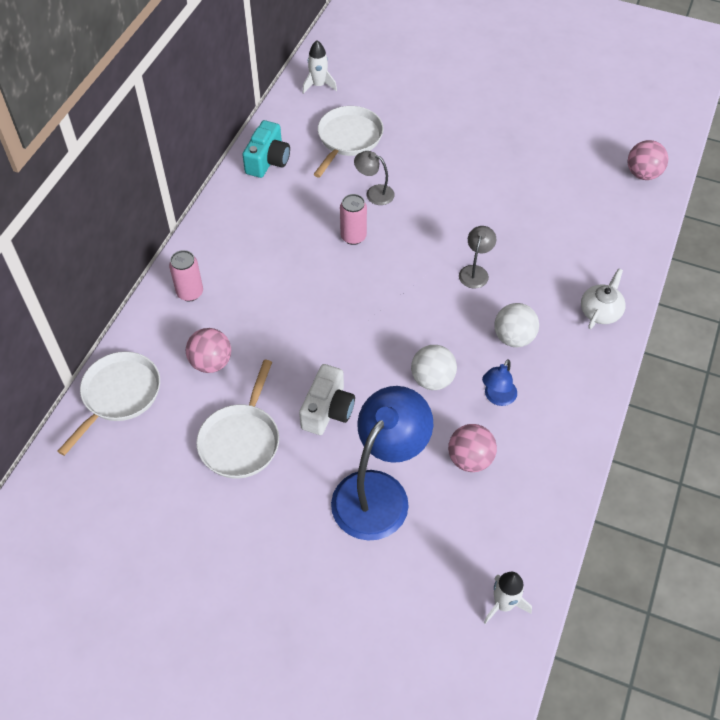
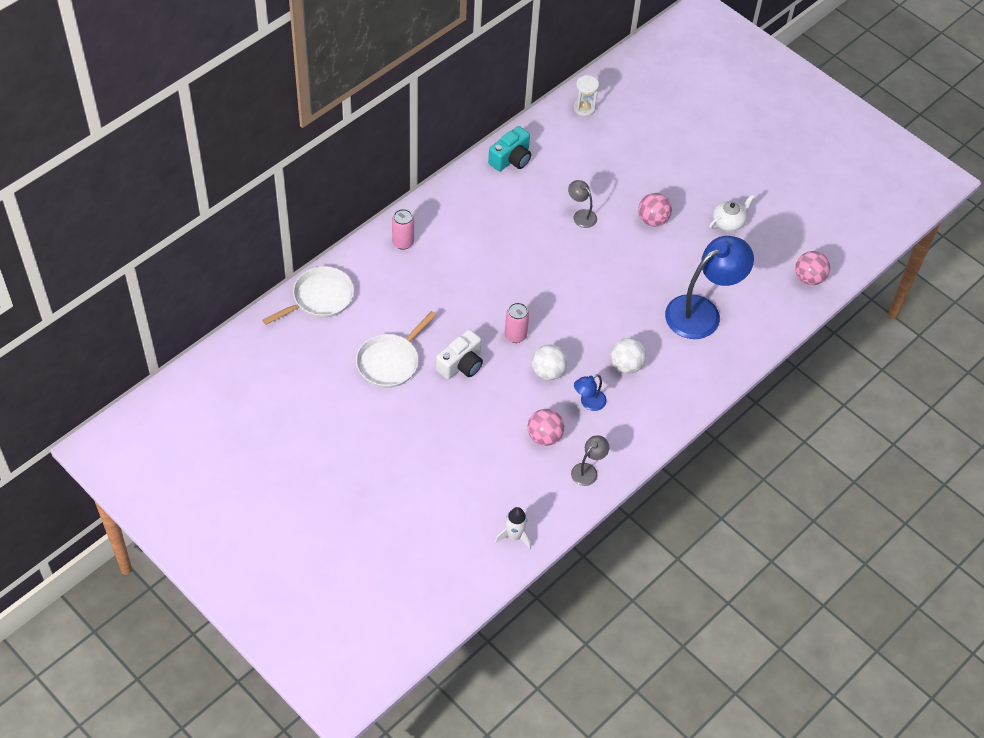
camera: 20 degrees right, 0 degrees up
(211, 362) = (394, 299): pink ball -> pink ball (653, 220)
(318, 85) = (584, 108): white rocket -> white hourglass
(348, 139) = (584, 163): white pan -> none
(353, 237) = (546, 244): pink can -> pink can (515, 335)
(379, 491) = (469, 433): blue lamp -> blue lamp (702, 311)
(475, 271) = (625, 306): grey lamp -> grey lamp (588, 470)
(600, 311) = (705, 371): white teapot -> white teapot (728, 222)

